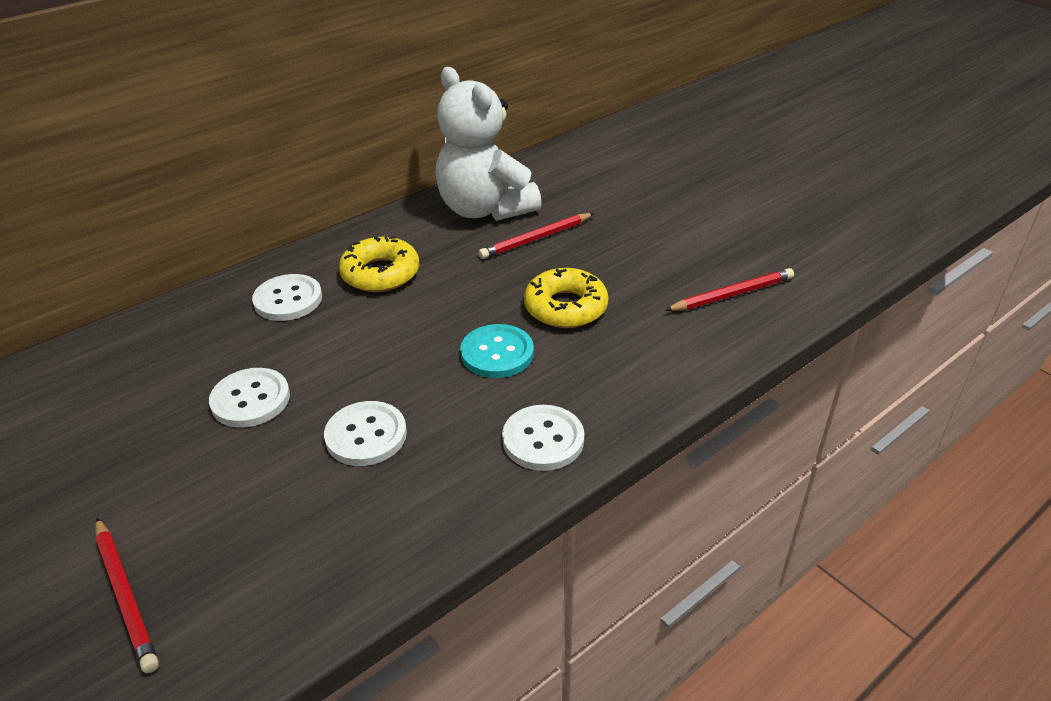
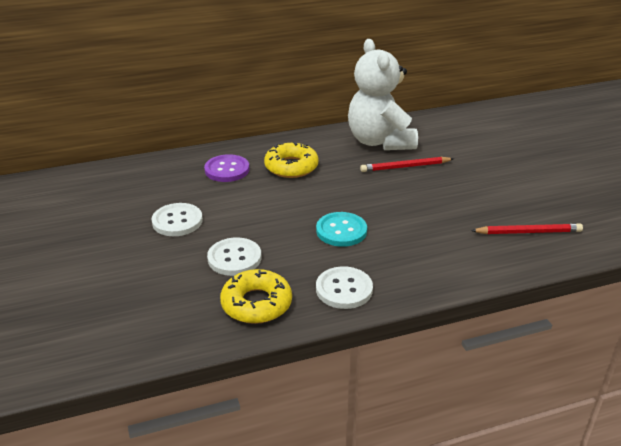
camera: 20 degrees right, 5 degrees down
(126, 595) = (60, 307): red pencil -> none
(288, 300) = (227, 170): white button -> purple button
(565, 307) = (402, 213): yellow donut -> yellow donut (256, 303)

